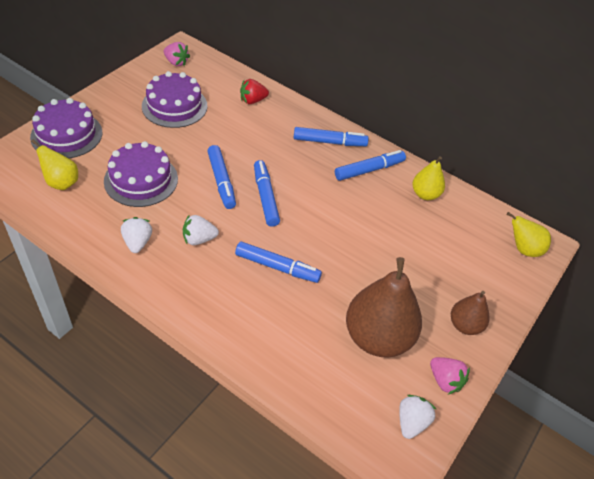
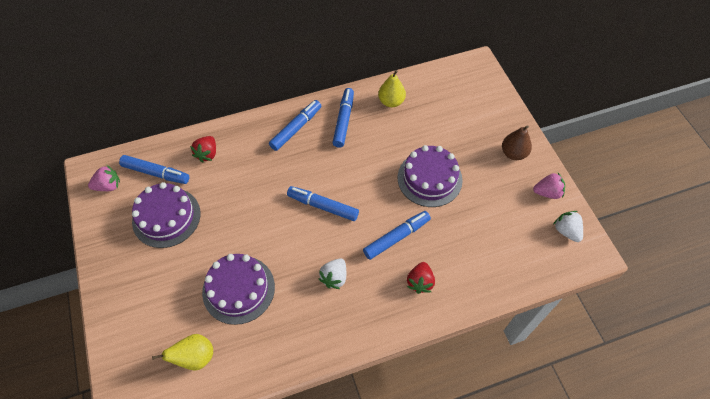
camera: 50 degrees left, 10 degrees up
(66, 135) = (134, 326): purple cake -> purple cake (429, 178)
(137, 242) = (308, 326): white strawberry -> none
(221, 181) = (284, 228): blue marker -> blue marker (156, 173)
(243, 308) = (420, 282): none -> red strawberry
(378, 337) = (494, 210): brown pear -> none
(523, 249) = (474, 79): yellow pear -> none

